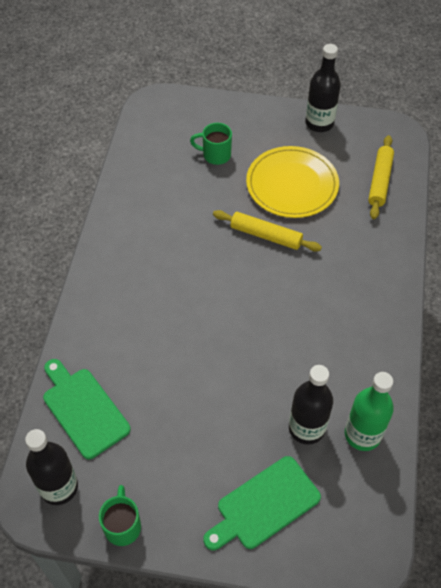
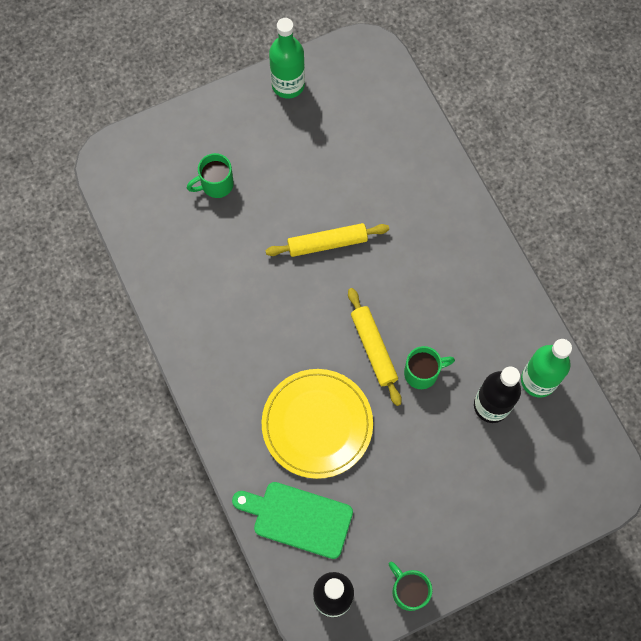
camera: 35 degrees left, 15 degrees up
(264, 505) = (504, 494): green cutting board -> none
(268, 367) = (422, 373): none -> green mug
(292, 184) = (311, 172): yellow plate -> yellow plate (317, 424)
(319, 123) = (288, 85): black bottle -> green bottle
(379, 181) = (388, 117): yellow rolling pin -> yellow rolling pin (373, 348)

